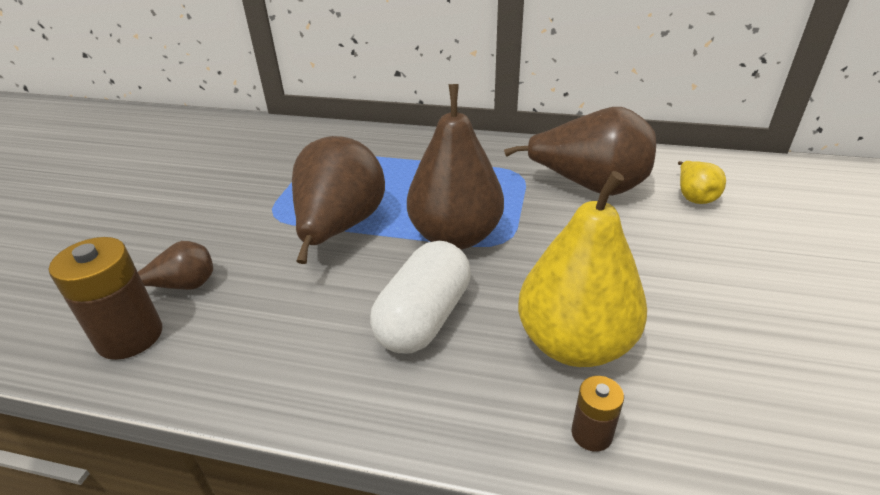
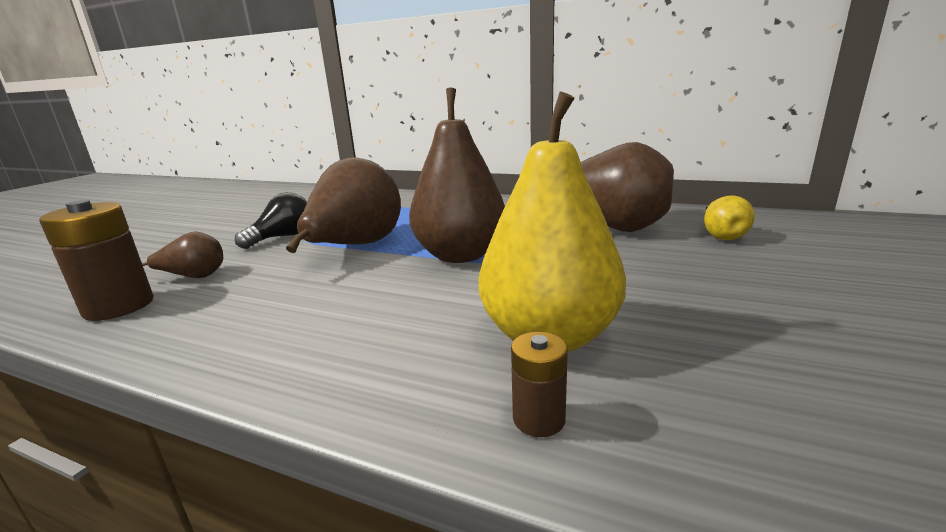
camera: 10 degrees right, 15 degrees down
(247, 214) = (283, 237): none -> black light bulb
(424, 318) = (396, 308): white capsule -> none

